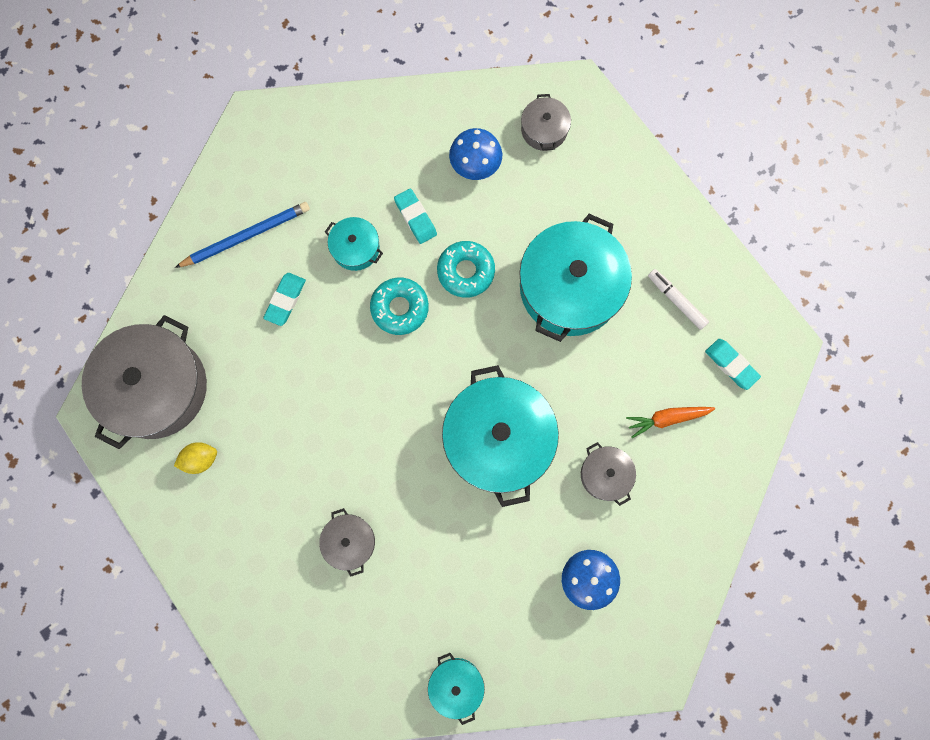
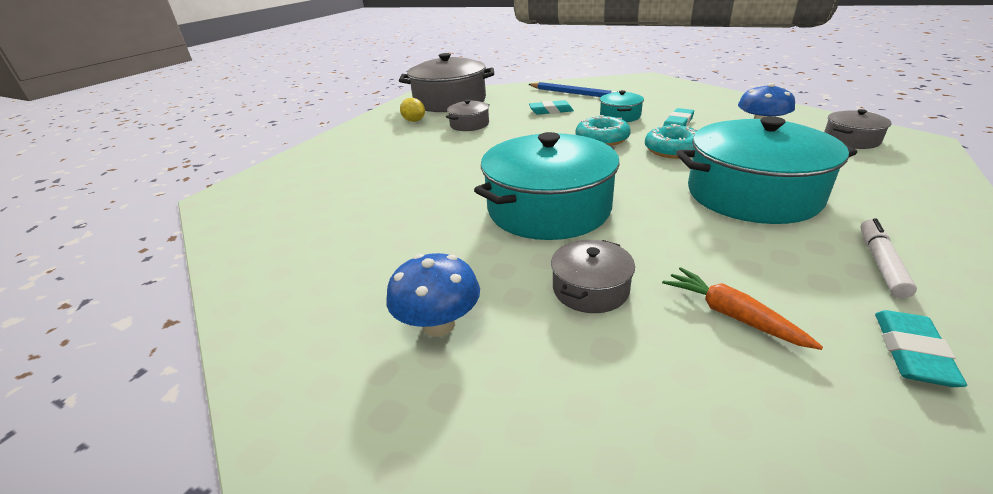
camera: 65 degrees right, 45 degrees down
(349, 542) = (387, 177): grey pot -> grey pot (469, 124)
(456, 685) = (255, 271): turquoise pot -> none

